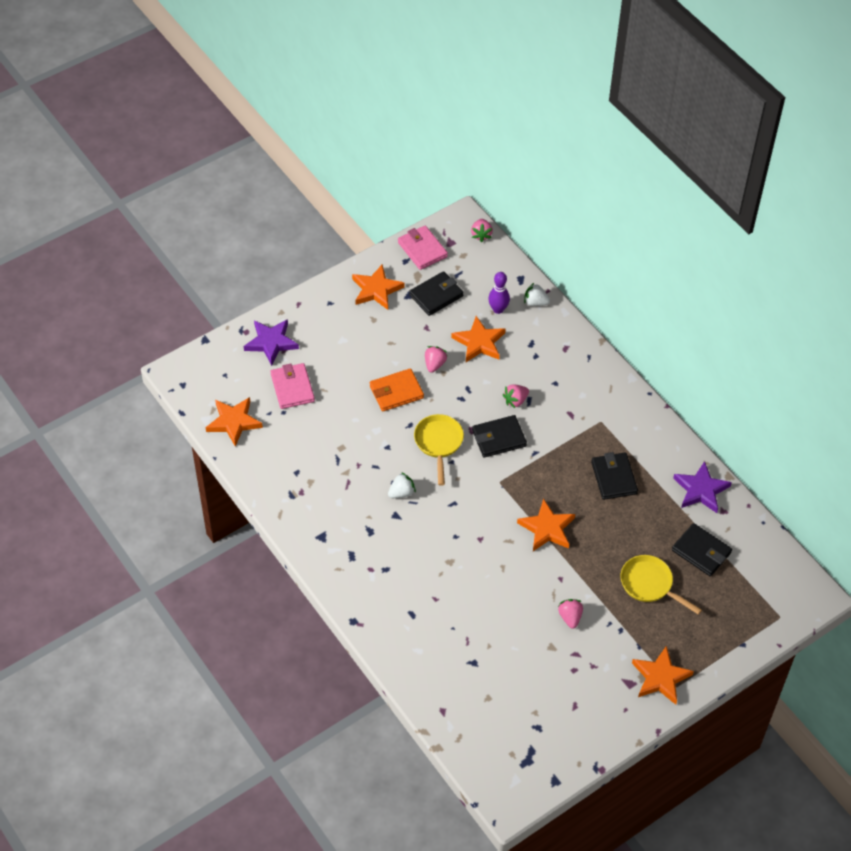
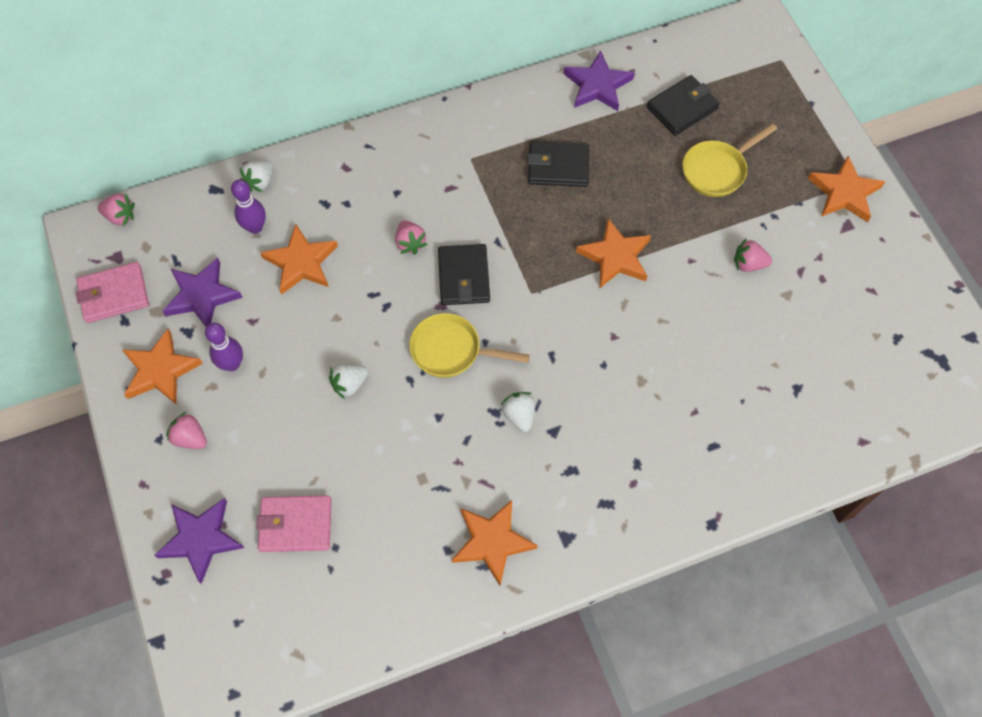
camera: 75 degrees left, 10 degrees up
(234, 422) = (331, 625): orange star -> orange star (492, 542)
(392, 325) = (232, 364): none -> purple bowling pin
(396, 392) = (349, 384): orange wallet -> white strawberry
(434, 364) = (319, 325): pink strawberry -> pink strawberry (190, 438)
(436, 295) = (202, 296): black wallet -> purple star

